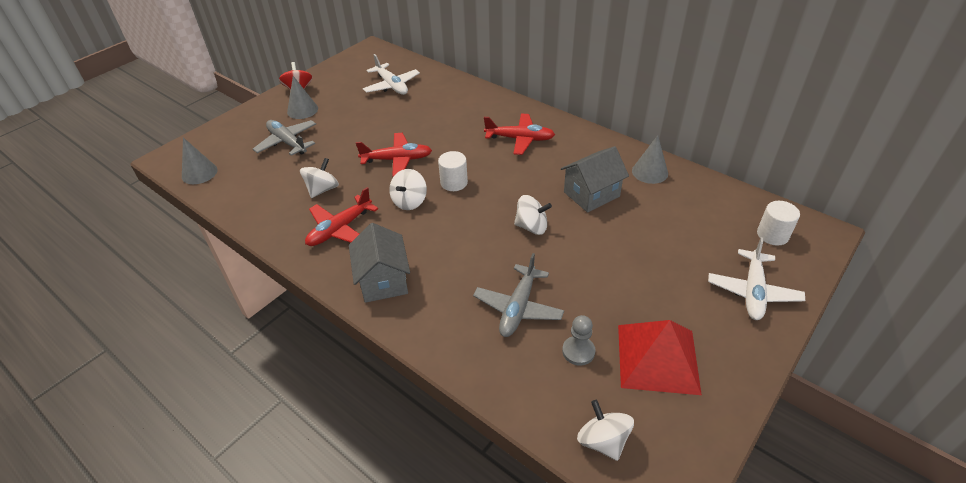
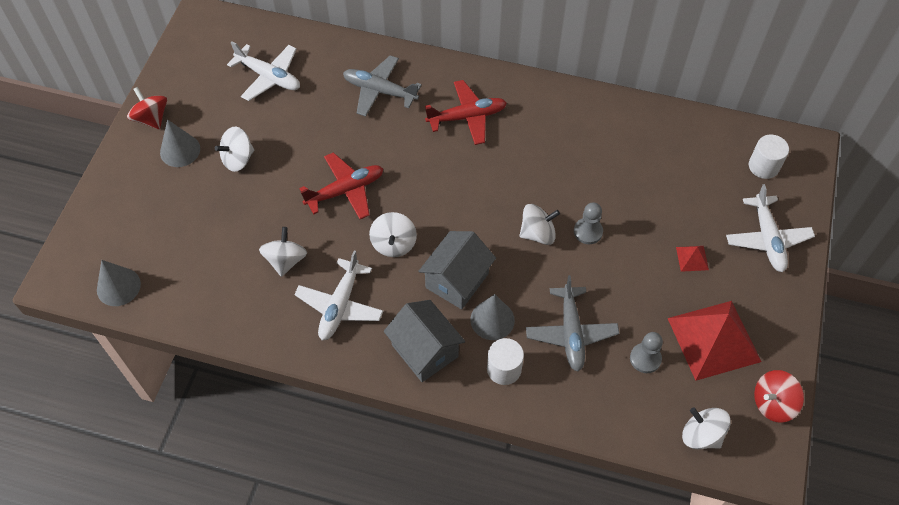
camera: 25 degrees left, 15 degrees up
(287, 142) = (196, 207): grey plane -> grey plane (379, 91)
(336, 124) = (238, 159): none -> white spinning top
(340, 229) = (340, 306): red plane -> white plane
(454, 183) = (427, 202): white cylinder -> white cylinder (504, 369)
(577, 237) = (588, 232): none -> grey pawn
(591, 194) = (577, 171): grey house -> grey house (457, 280)
(650, 172) = (622, 122): grey cone -> grey cone (492, 320)
(667, 285) = (692, 258): none -> red pyramid
(697, 439) = (772, 403): none -> red spinning top

